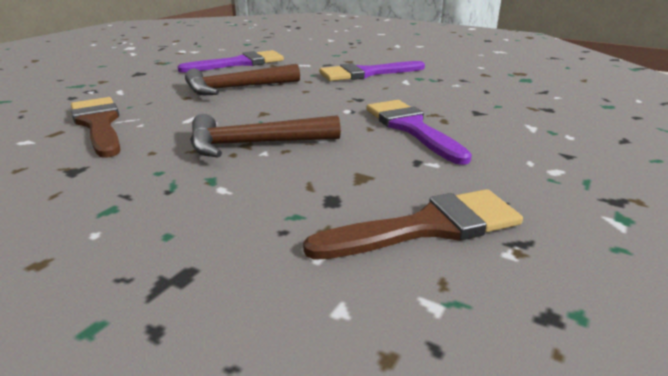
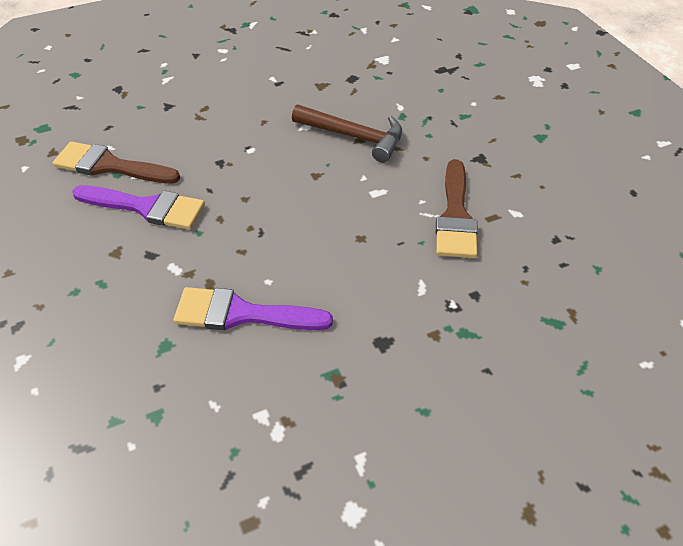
camera: 145 degrees left, 20 degrees up
(237, 88) = (301, 234): brown hammer -> none
(411, 128) = (238, 109): purple brush -> none
(428, 227) = (328, 50): brown brush -> brown brush (109, 166)

